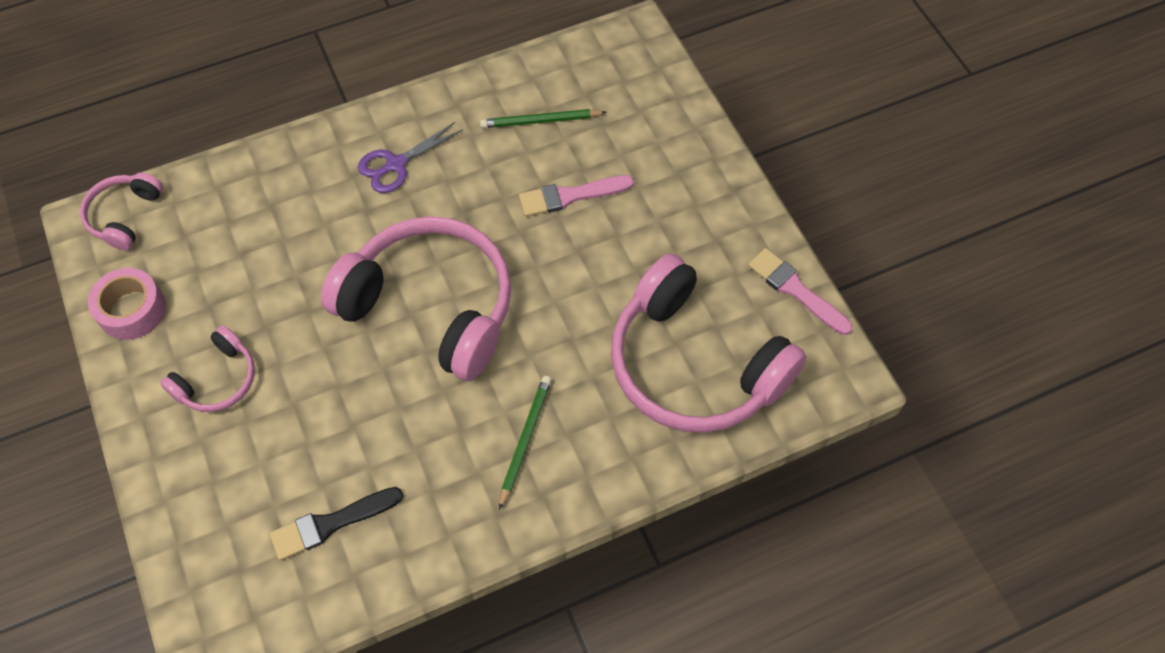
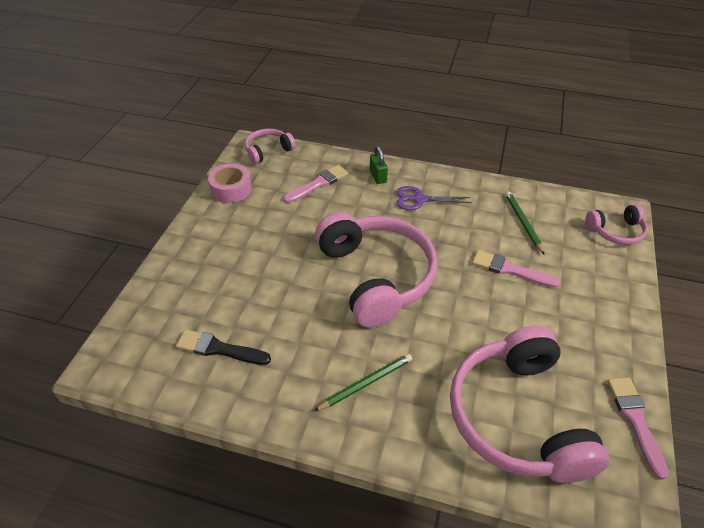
camera: 40 degrees right, 15 degrees down
(217, 380) = (237, 242): pink headphones -> pink headphones (616, 231)
(245, 224) = (318, 184): none -> pink brush
(315, 162) = (378, 176): none -> green padlock
(540, 121) = (523, 223): green pencil -> green pencil turned 45 degrees clockwise

